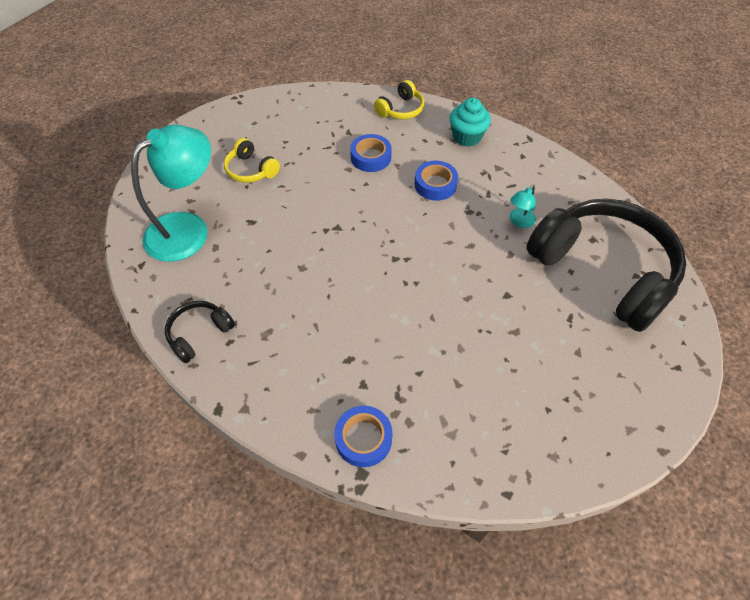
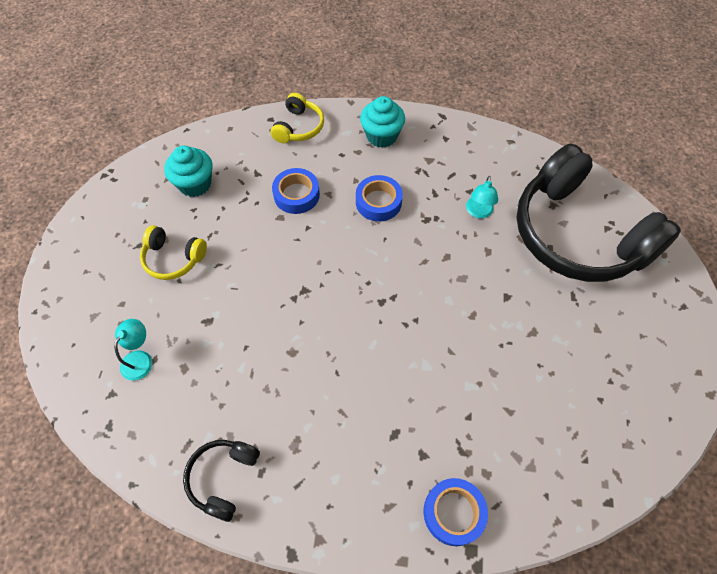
camera: 25 degrees left, 5 degrees up
(188, 229) = (140, 359): turquoise lamp -> turquoise lamp, size x0.42
(296, 124) = (195, 184): none -> turquoise cupcake
(603, 270) = (577, 234): black headphones -> black headphones turned 150 degrees counterclockwise

